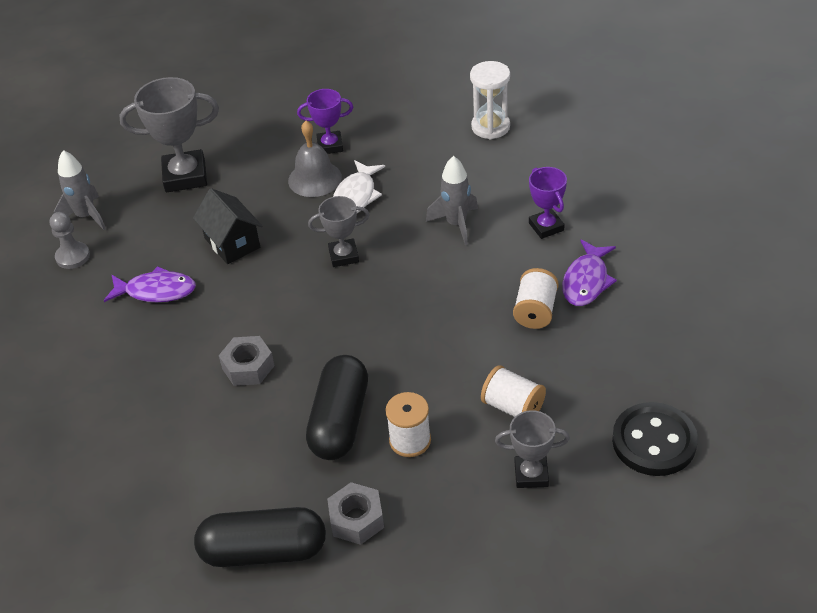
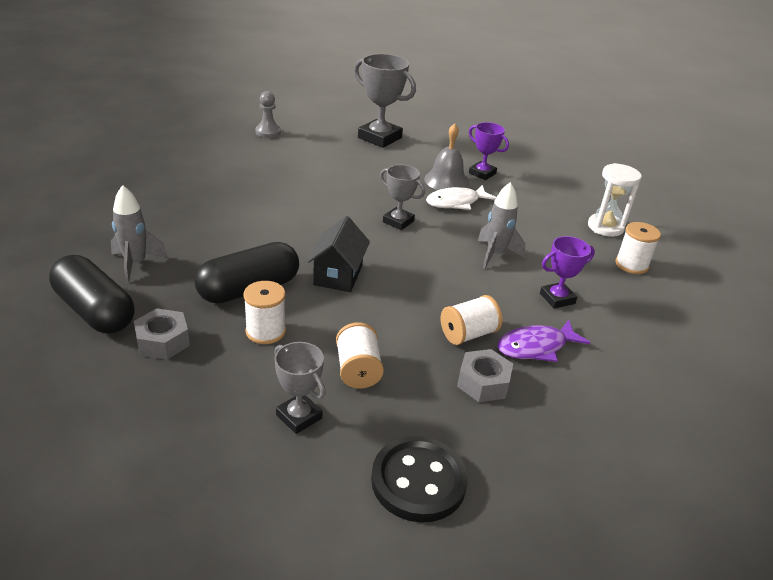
camera: 40 degrees right, 10 degrees down
(86, 216) = (303, 123): grey rocket -> grey rocket (135, 264)
(156, 291) = (276, 169): purple fish -> none
(232, 243) = (350, 176): black house -> black house (338, 275)
(248, 367) = (254, 229): grey nut -> grey nut (483, 383)
(546, 227) = (557, 298): purple trophy -> purple trophy turned 45 degrees clockwise
(551, 150) = (631, 265): none -> white spool

